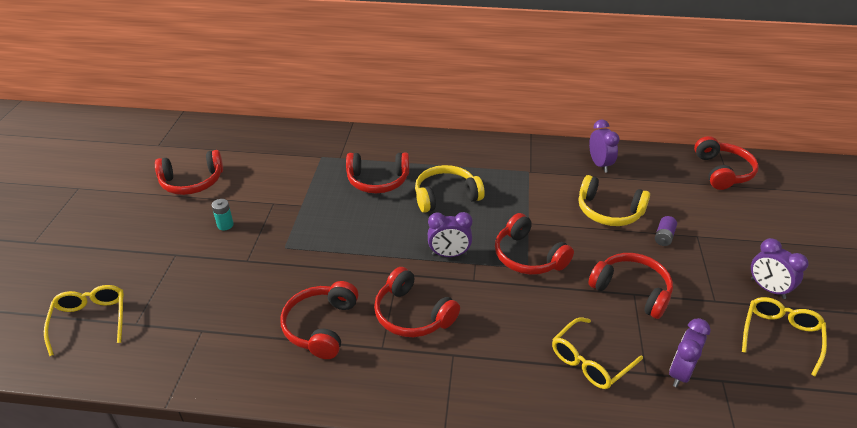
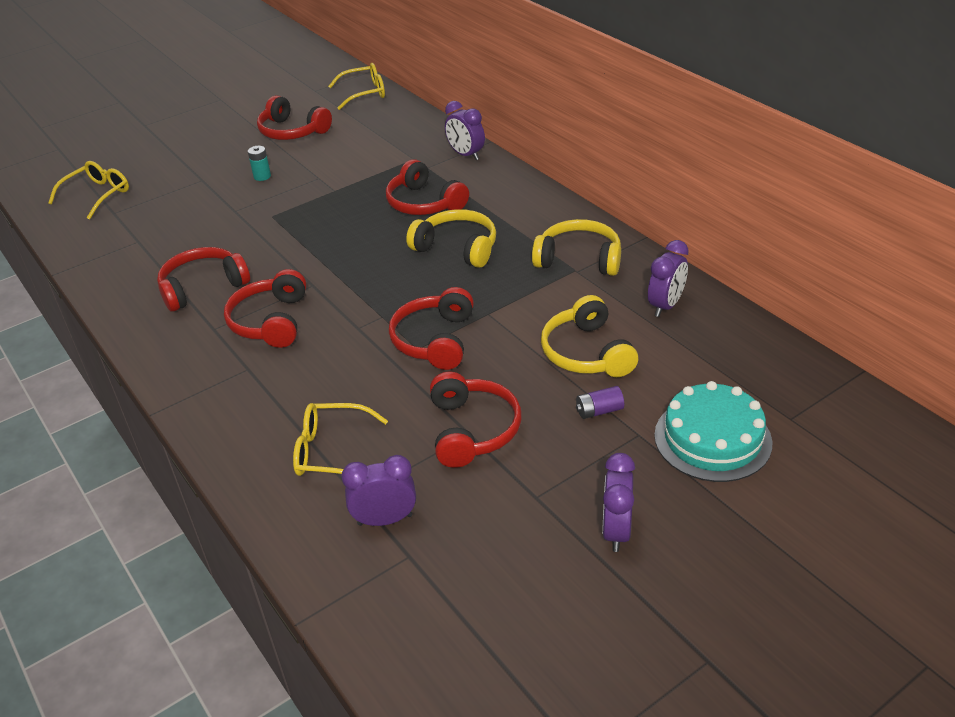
camera: 50 degrees right, 0 degrees up
(449, 254) = (374, 296): purple clock -> purple clock (466, 155)
(520, 164) = (579, 259): none -> yellow headphones
(722, 171) = (810, 398): red headphones -> none
(724, 216) = (712, 438): none -> turquoise cake
(780, 336) = (540, 574): yellow glasses -> yellow glasses (364, 93)

